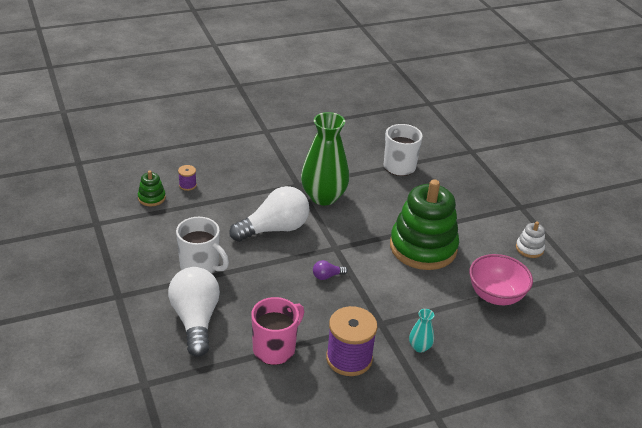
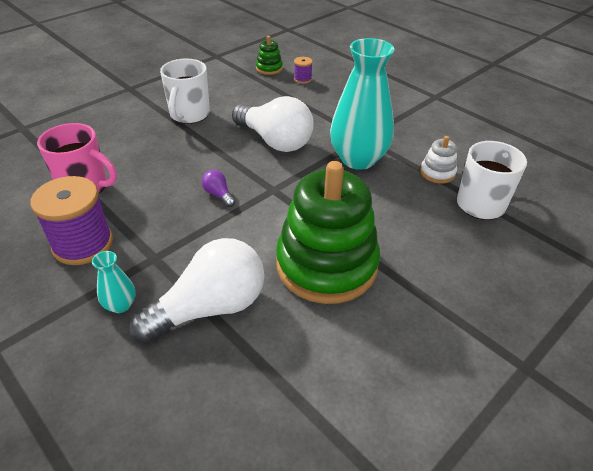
camera: 70 degrees right, 5 degrees up
(195, 320) = (112, 131): white light bulb -> white light bulb (210, 307)
(323, 197) = (358, 159): green vase -> turquoise vase
(495, 295) = (267, 374): pink bowl -> none
(529, 248) = (419, 403): white stacking toy -> white stacking toy (437, 173)

